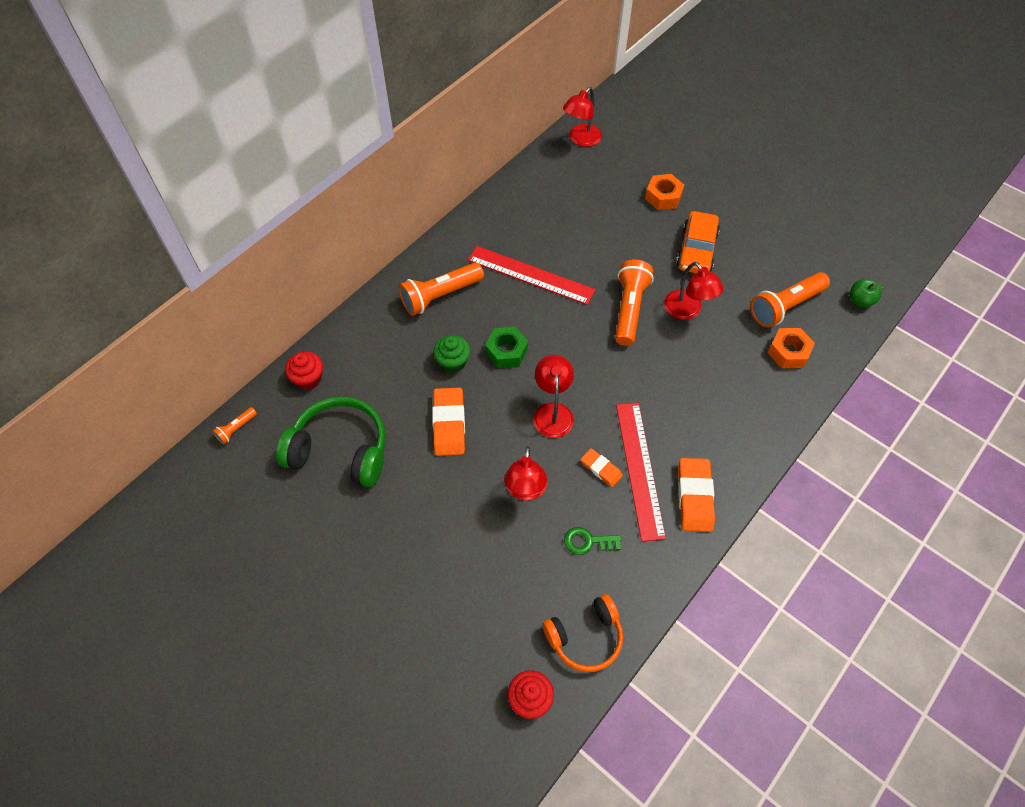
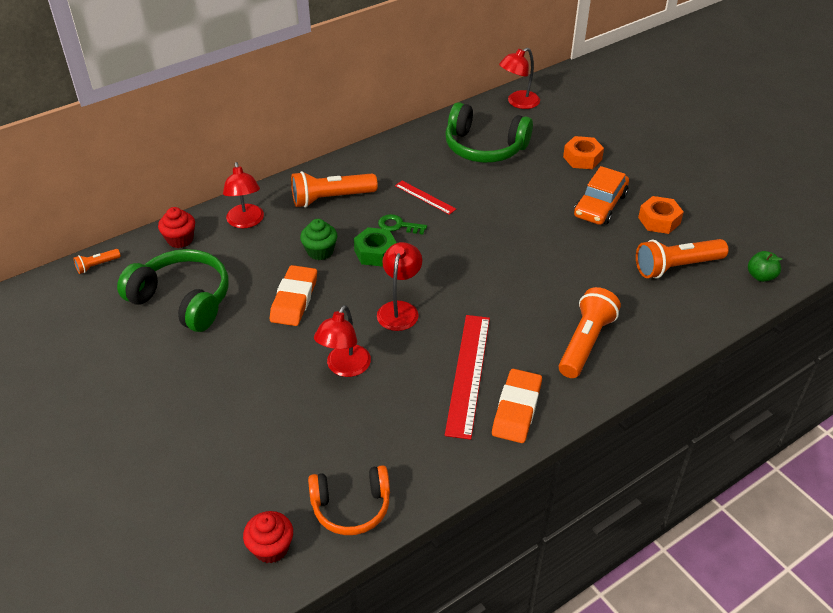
camera: 15 degrees right, 15 degrees down
(530, 275) = (425, 197): red ruler -> red ruler, size x0.54
(567, 202) = (484, 148): none -> green headphones
(587, 541) = (389, 424): green key -> green key (398, 225)
(601, 469) = (428, 365): orange eraser -> none
(629, 309) = (511, 240): orange flashlight -> orange flashlight (585, 342)
(687, 311) = (571, 252): red lamp -> red lamp (246, 222)
(788, 352) = (665, 305): orange nut -> orange nut (659, 220)

